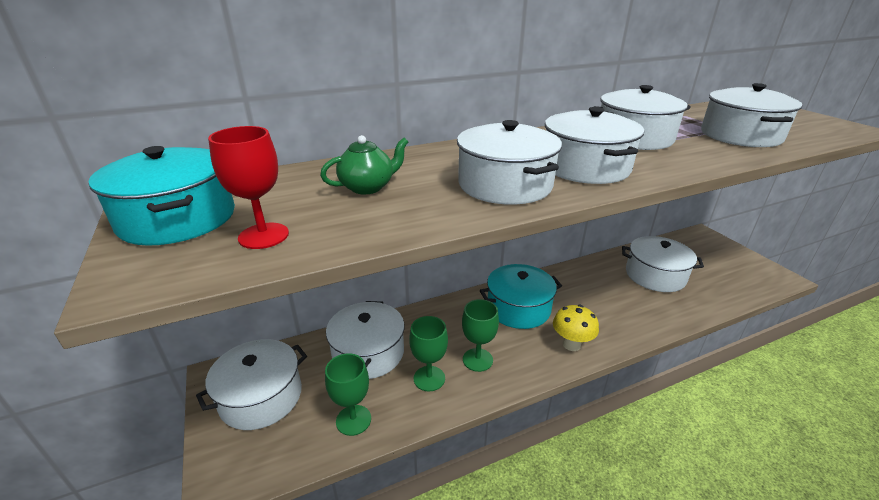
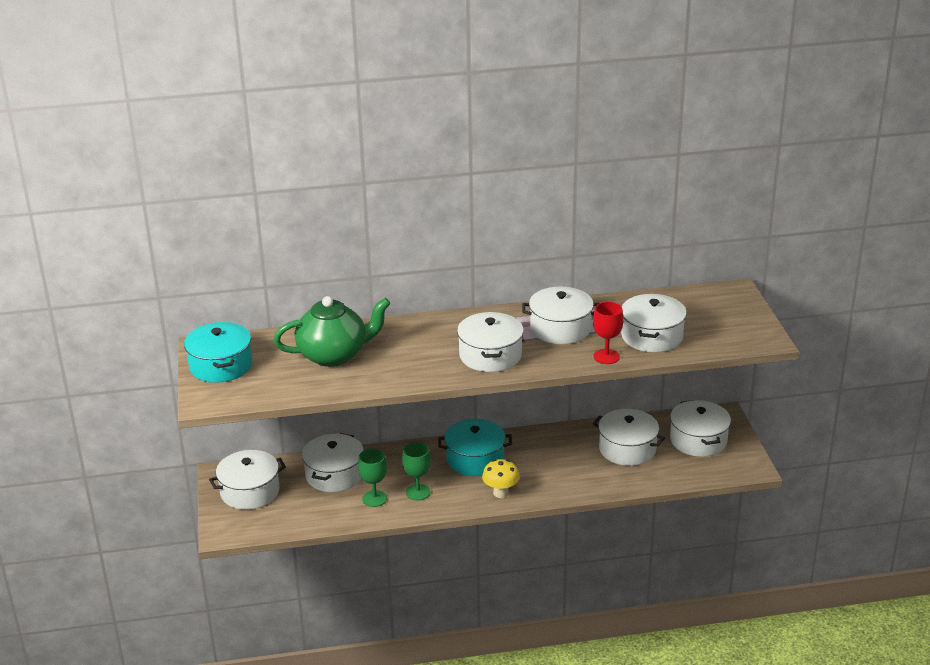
camera: 15 degrees right, 0 degrees up
(263, 236) = (266, 383): red goblet -> red goblet (606, 356)
(353, 420) = (311, 515): green goblet -> none
(368, 187) = (334, 355): green teapot -> green teapot, size x1.96
(505, 185) = (422, 364): white pot -> white pot (698, 440)

